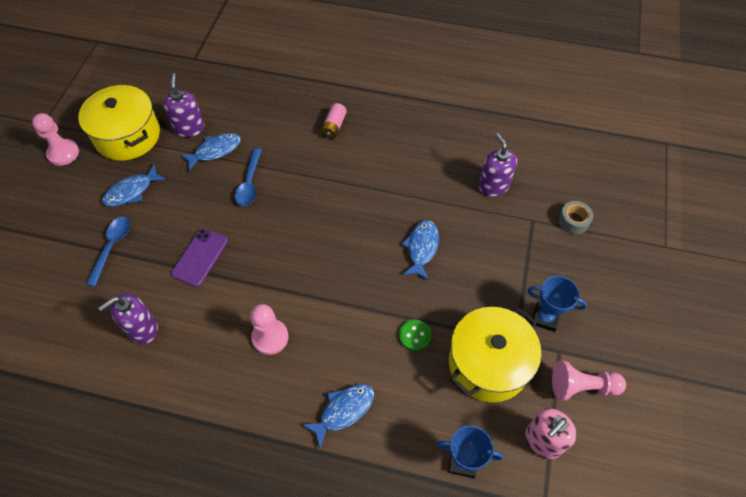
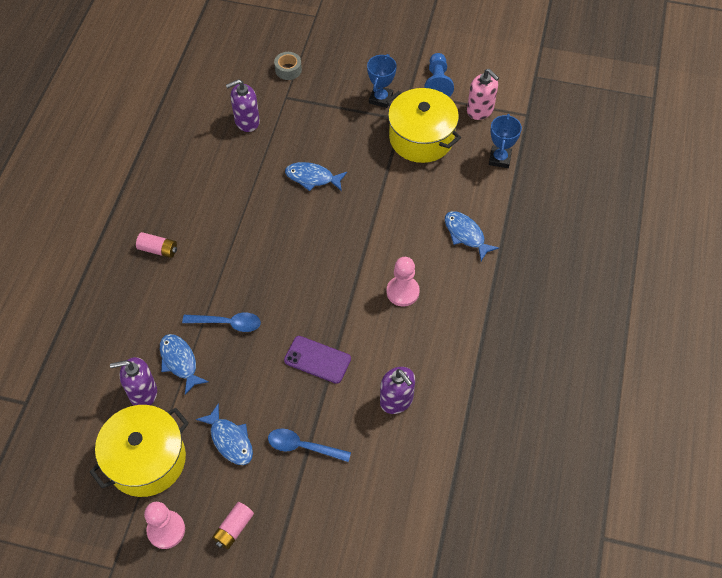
camera: 90 degrees left, 0 degrees up
(50, 198) = (234, 528): none -> pink battery
(415, 335) = (398, 185): green button -> none
(582, 386) = (437, 83): pink pawn -> blue pawn

